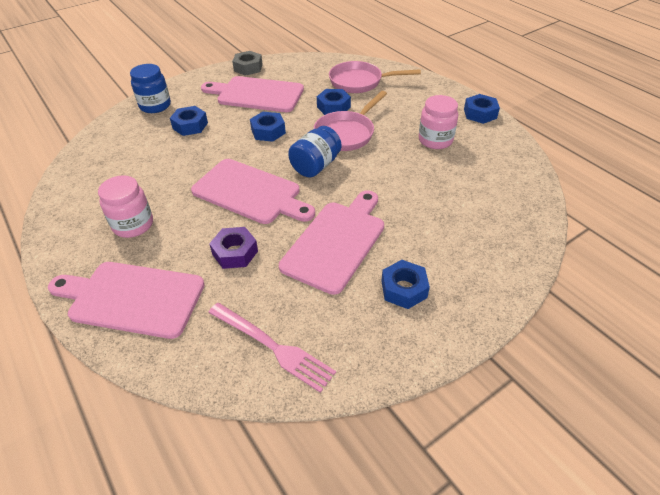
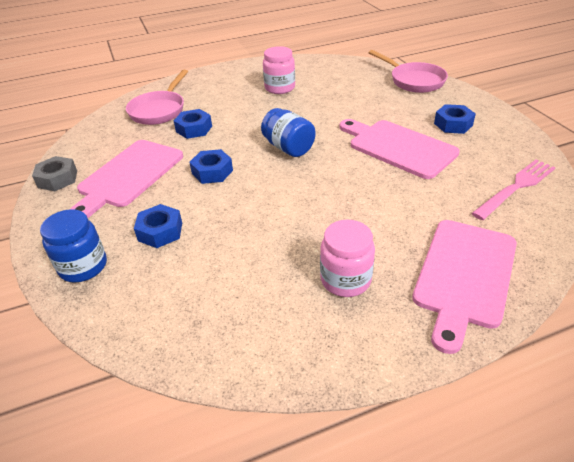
camera: 75 degrees left, 5 degrees down
(235, 252) = (404, 203): purple nut -> none
(250, 193) = (316, 189): pink cutting board -> none
(347, 133) = (245, 126): pink pan -> pink pan (414, 81)
(480, 113) = (254, 65): blue nut -> none

